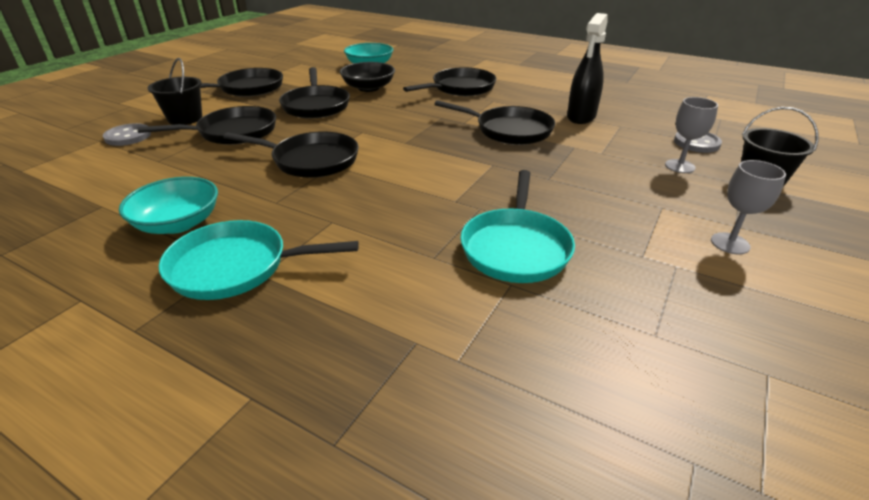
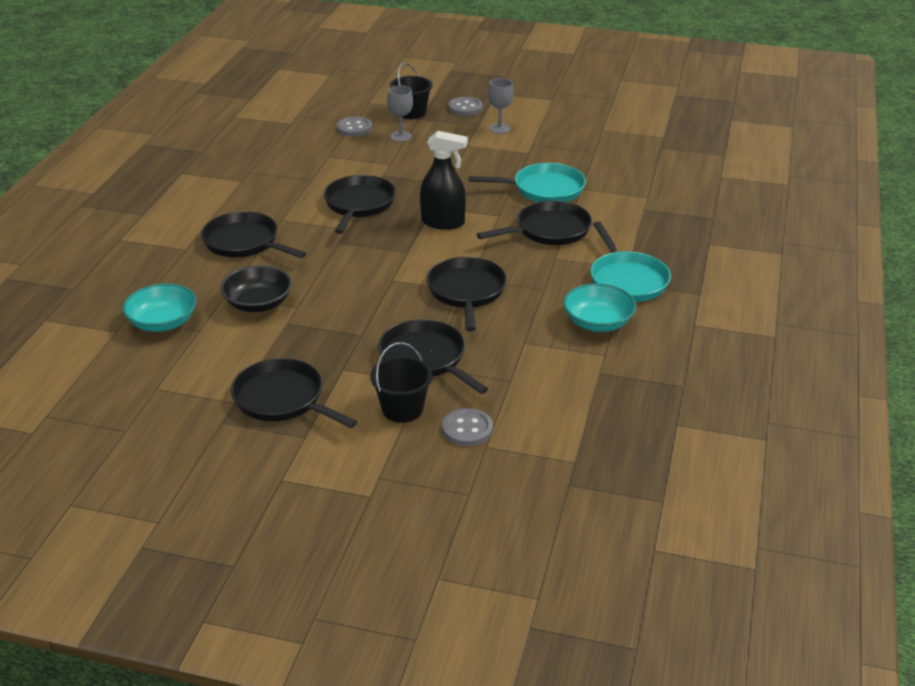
camera: 105 degrees left, 0 degrees up
(316, 105) = (329, 326): black pan -> black pan (549, 230)
(581, 117) = (313, 173): black spray bottle -> black spray bottle (443, 222)
(801, 224) = (465, 108): none -> grey button

